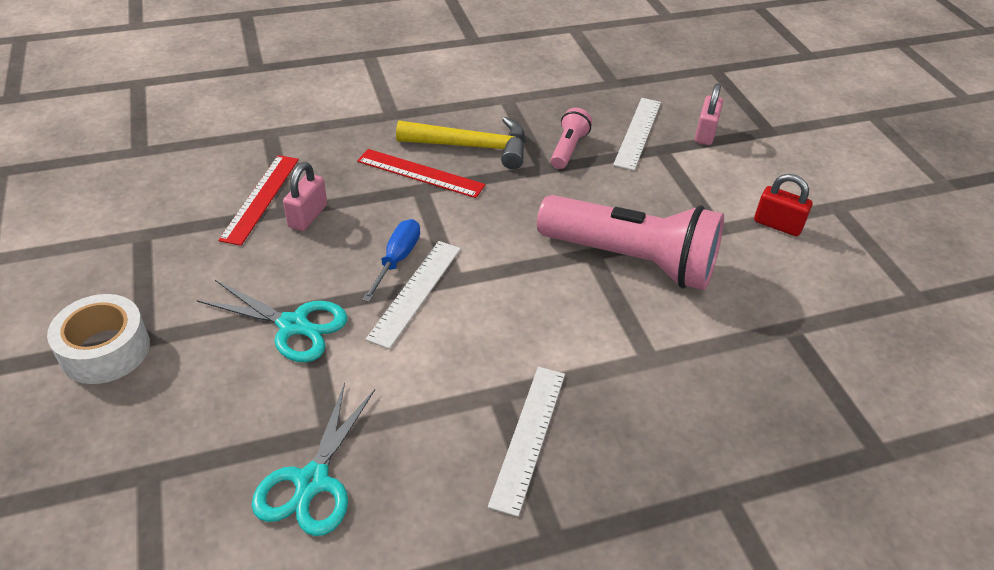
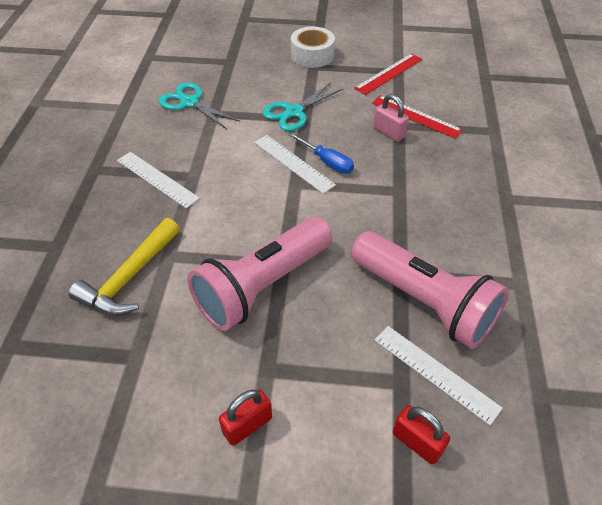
camera: 115 degrees right, 5 degrees up
(420, 173) = (418, 195): red ruler -> red ruler (389, 73)
(472, 147) = (445, 235): yellow hammer -> yellow hammer (129, 277)
(568, 149) = (424, 301): pink flashlight -> pink flashlight, size x2.21
(705, 133) = (417, 442): pink padlock -> red padlock

